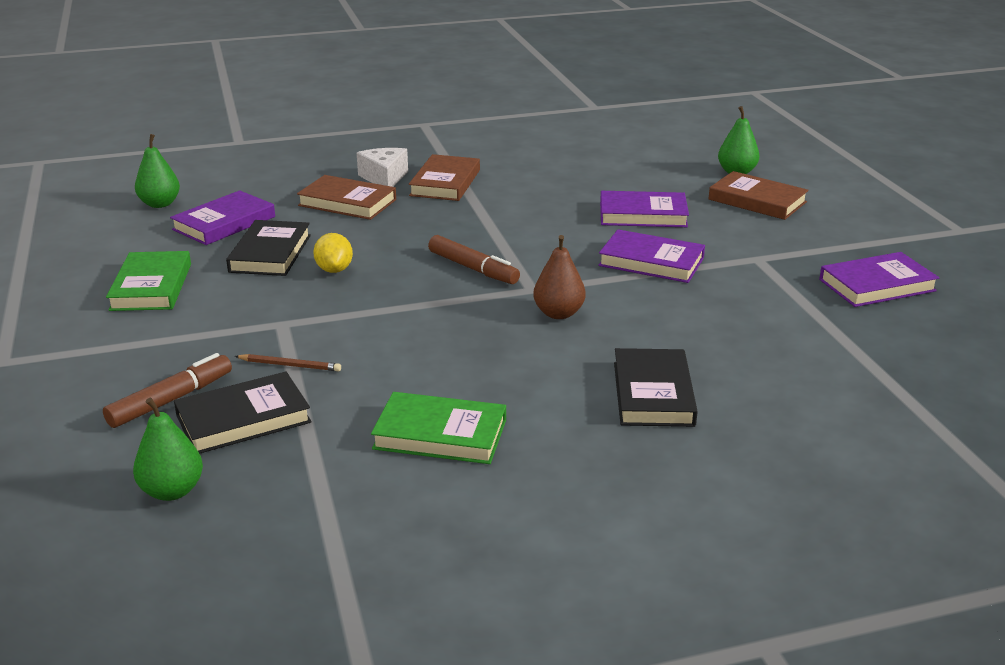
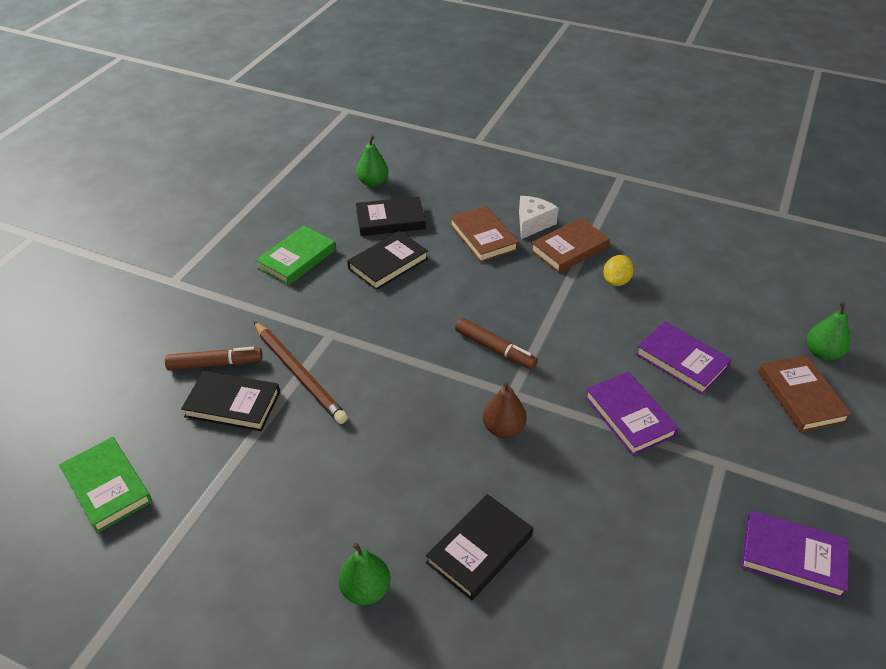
camera: 40 degrees right, 15 degrees up
(172, 491) = (148, 438): green pear -> green pear (366, 589)
(224, 223) = (390, 220): purple book -> black book
(290, 365) = (298, 374): brown pencil -> brown pencil, size x2.10
(334, 270) = (409, 300): yellow lemon -> yellow lemon (616, 281)
(440, 434) = (315, 491): green book -> green book (107, 487)
(473, 268) = (495, 349): brown marker -> brown marker turned 45 degrees counterclockwise

